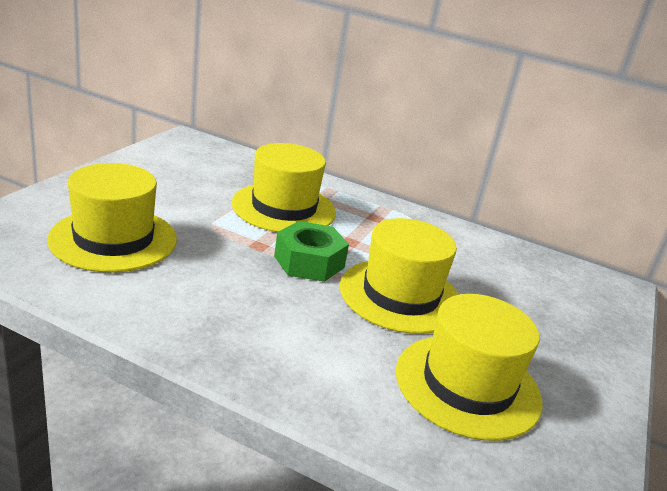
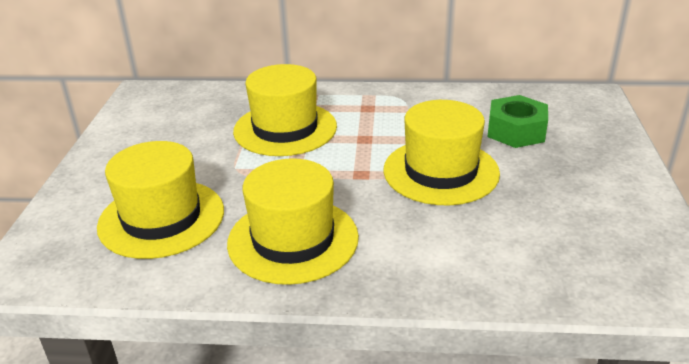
camera: 15 degrees left, 5 degrees up
(309, 262) = (346, 171): green nut -> green nut (516, 131)
(467, 385) = (545, 227): yellow hat -> yellow hat (293, 240)

